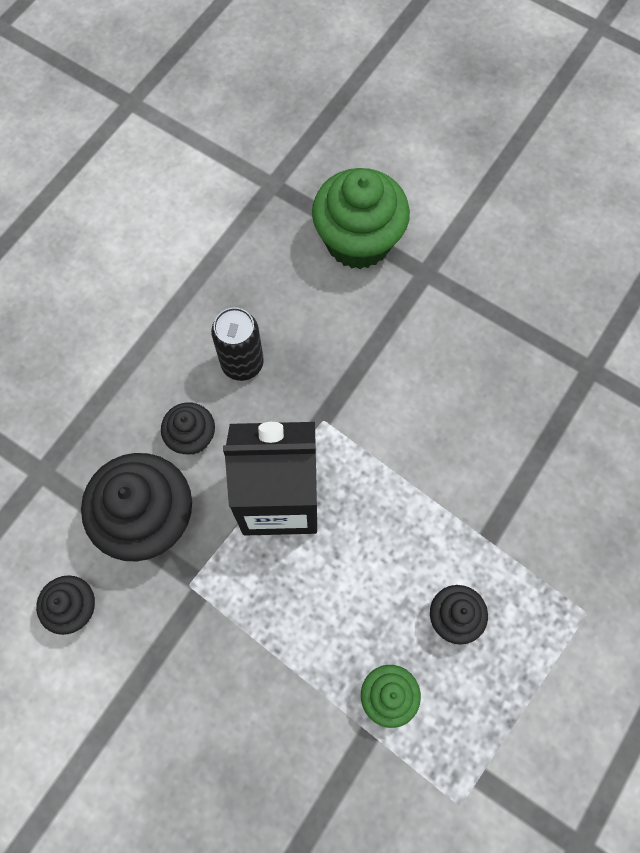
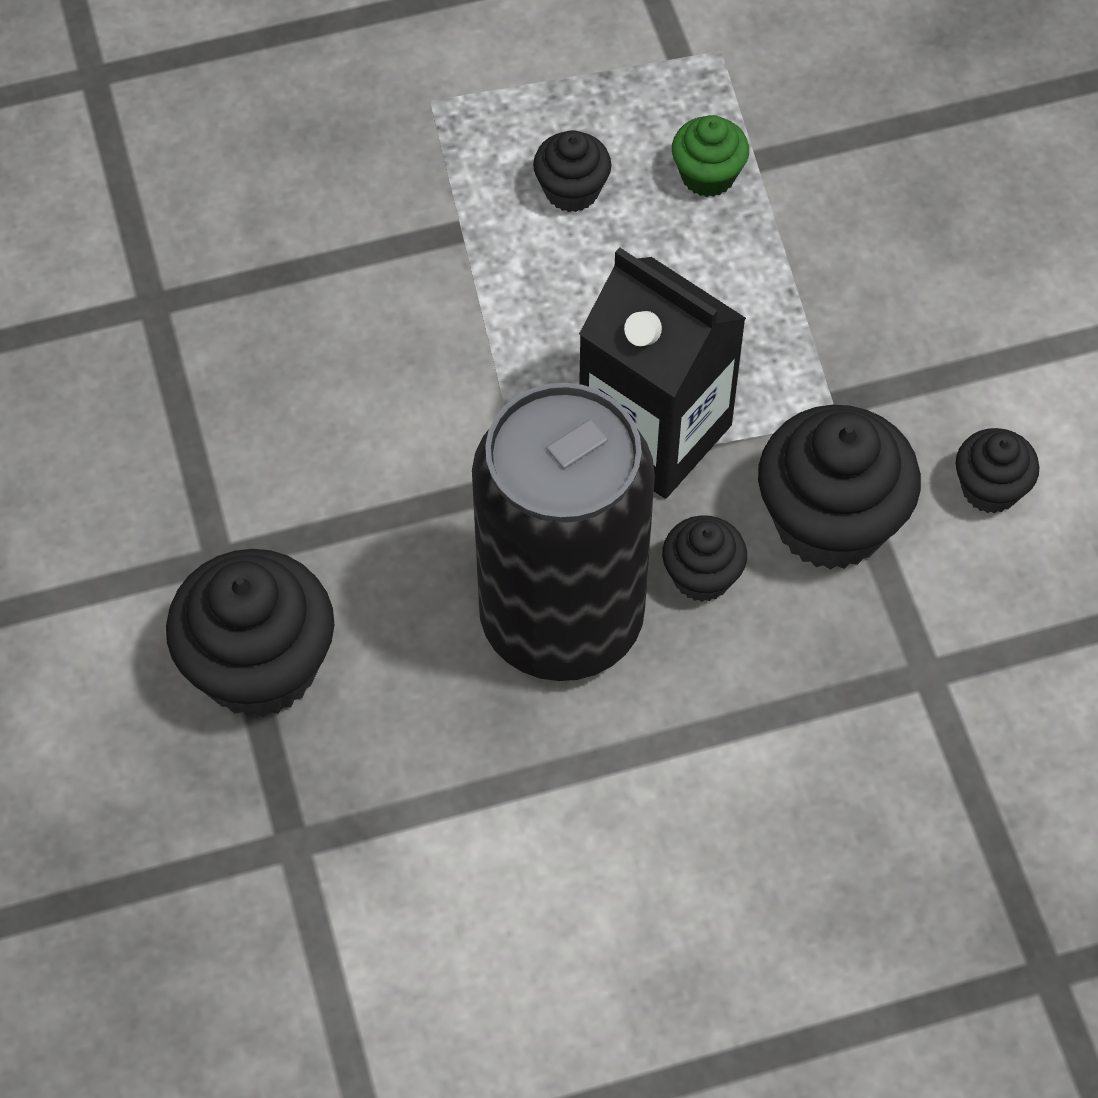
camera: 140 degrees left, 10 degrees down
(242, 363) = (561, 619): black can -> black can, size x2.29
(358, 241) = (259, 666): green cupcake -> black cupcake

